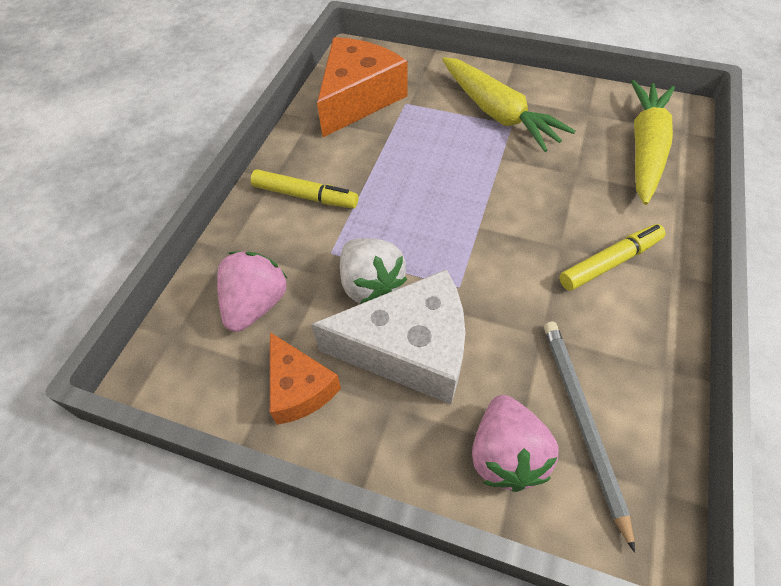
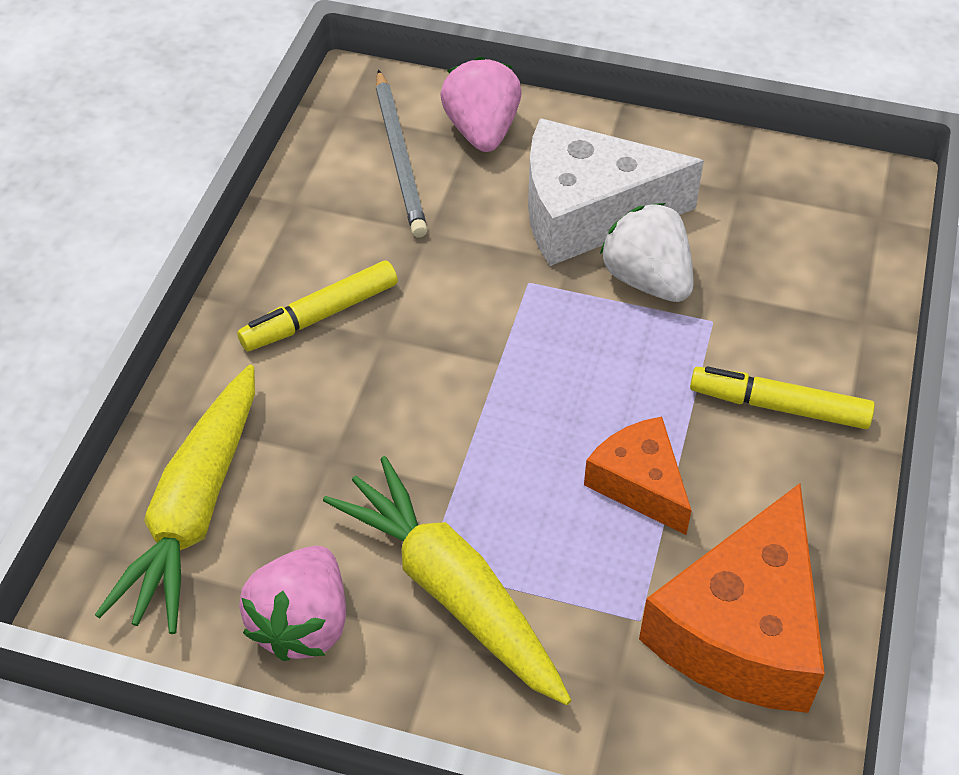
camera: 175 degrees right, 5 degrees down
(256, 304) = (791, 254): pink strawberry -> pink strawberry (302, 623)
(299, 388) = (707, 175): orange cheese -> orange cheese (639, 483)

